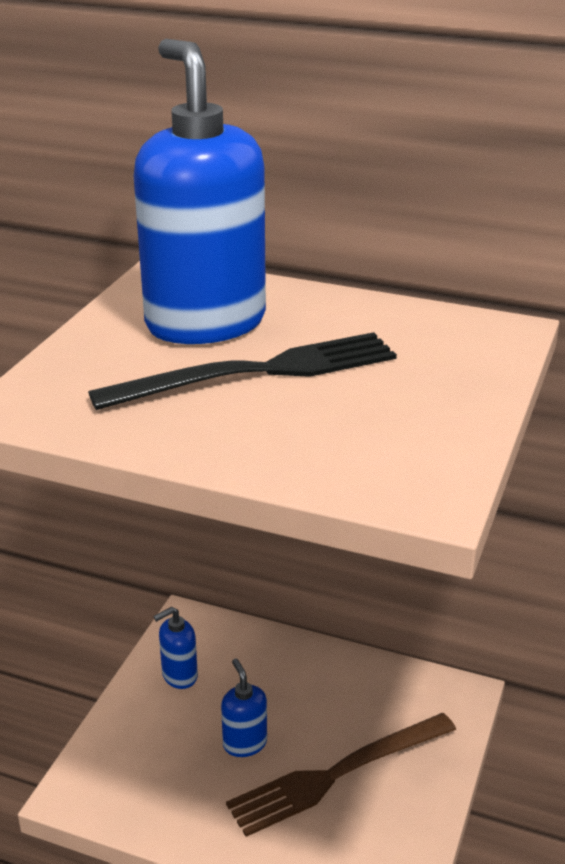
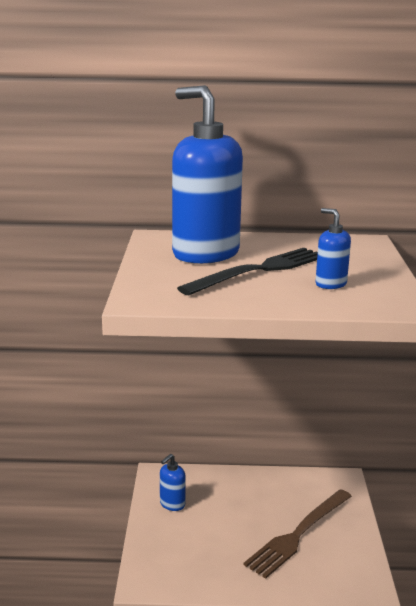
camera: 20 degrees left, 10 degrees down
(244, 743) = (234, 531): blue soap dispenser -> blue soap dispenser (330, 284)

